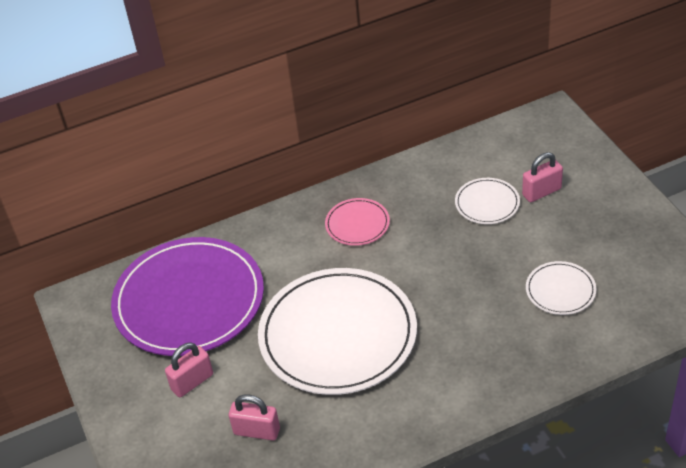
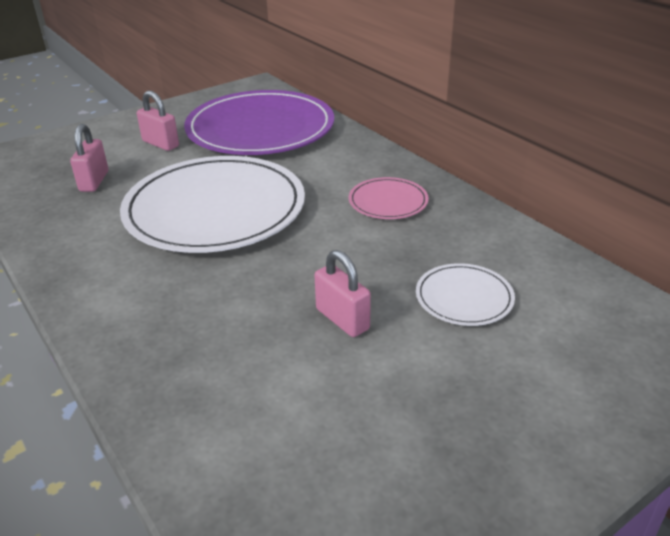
camera: 75 degrees right, 10 degrees down
(541, 192) = (513, 352): pink padlock -> pink padlock (342, 319)
(560, 290) = (301, 388): white plate -> none

